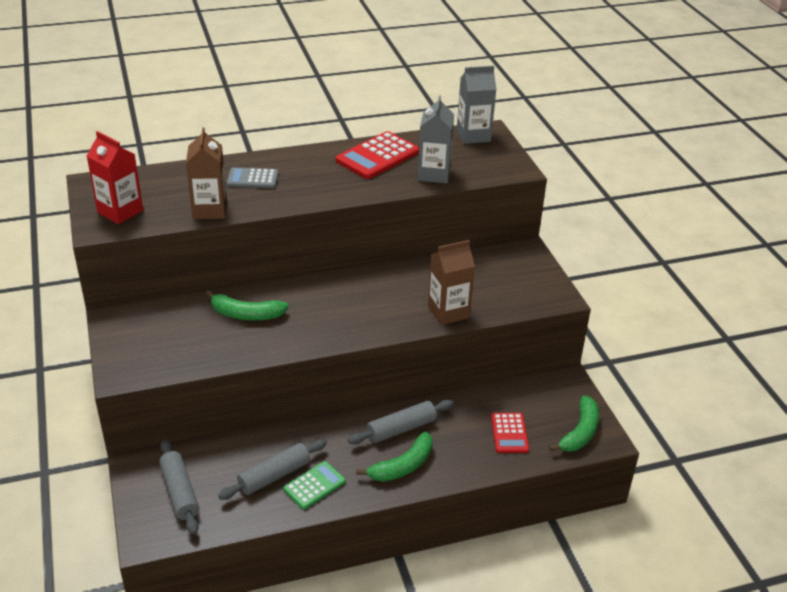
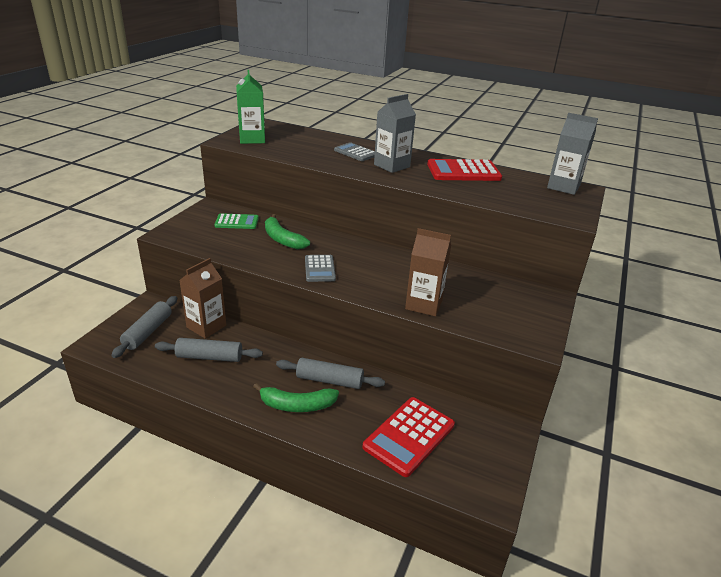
camera: 40 degrees right, 5 degrees down
(120, 211) = (252, 139): red carton -> green carton
(210, 210) = (302, 156): brown carton -> brown carton (206, 326)
(314, 485) = (224, 379): green calculator -> green calculator (237, 222)
(324, 327) = (319, 269): none -> grey calculator
(433, 174) = (493, 195): grey carton -> grey carton (392, 166)
(509, 433) = (409, 436): red calculator -> red calculator, size x1.63
(580, 432) = (475, 476): green banana -> none

